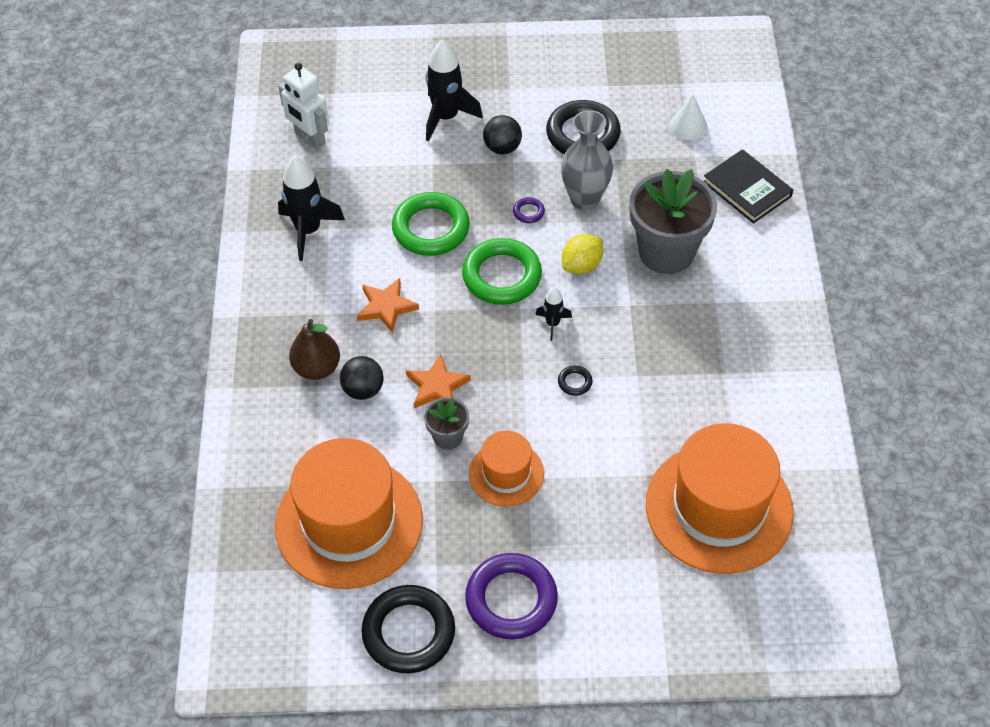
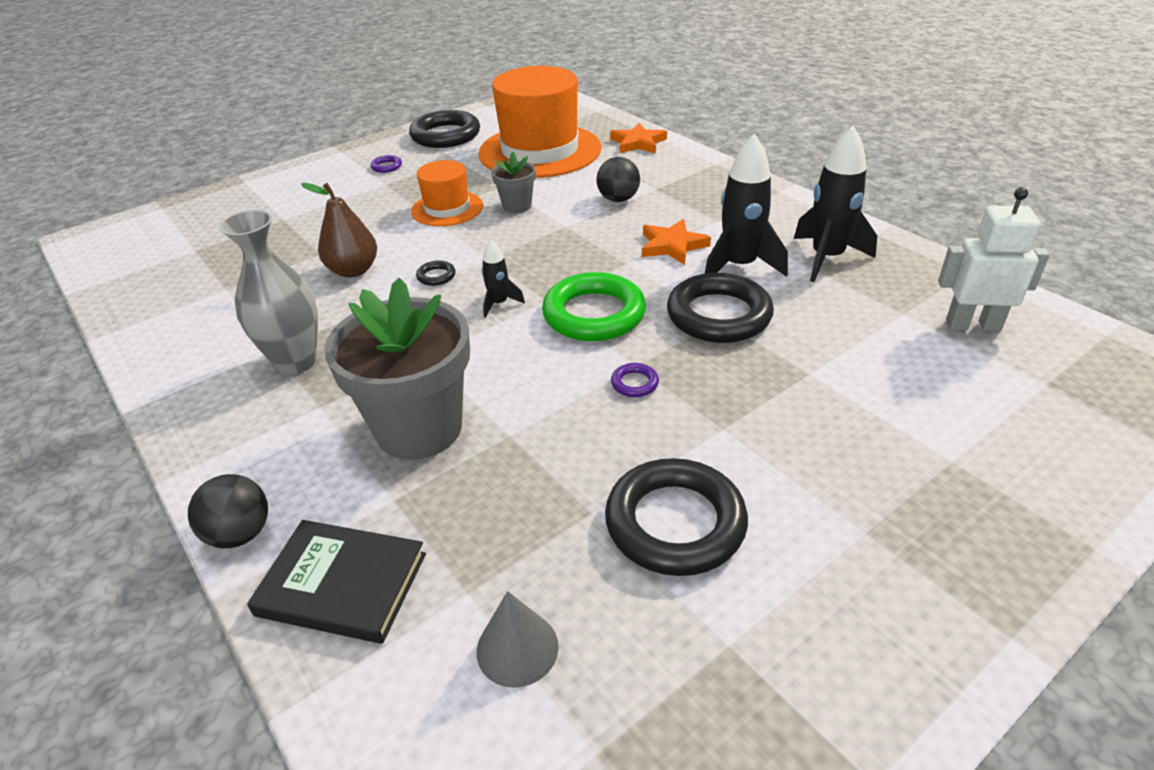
camera: 145 degrees right, 15 degrees down
(317, 368) = (672, 194): brown pear -> brown pear (353, 270)
(431, 228) = (718, 315): green ring -> black ring
(437, 387) = (560, 224): orange star -> orange star (638, 143)
(446, 117) = (879, 434): black rocket -> black rocket (739, 266)
(502, 148) = (757, 437): black ball -> black ball (240, 534)
(511, 599) = (386, 167): purple ring -> purple ring, size x0.41
(581, 265) = (515, 364): yellow lemon -> none
(584, 199) = (580, 433): grey vase -> grey vase (296, 362)
(688, 126) = (517, 648): white cone -> grey cone
(719, 508) = (237, 261): orange hat -> none

